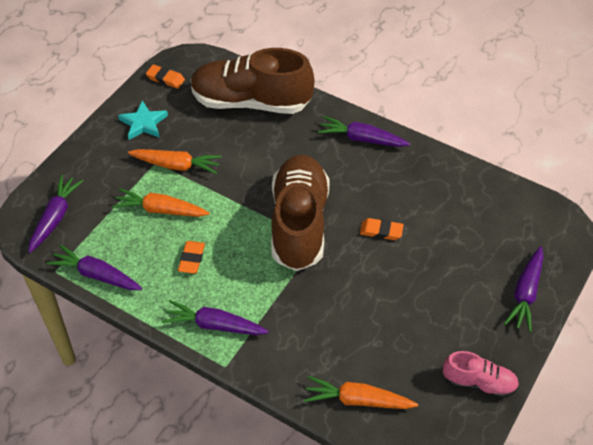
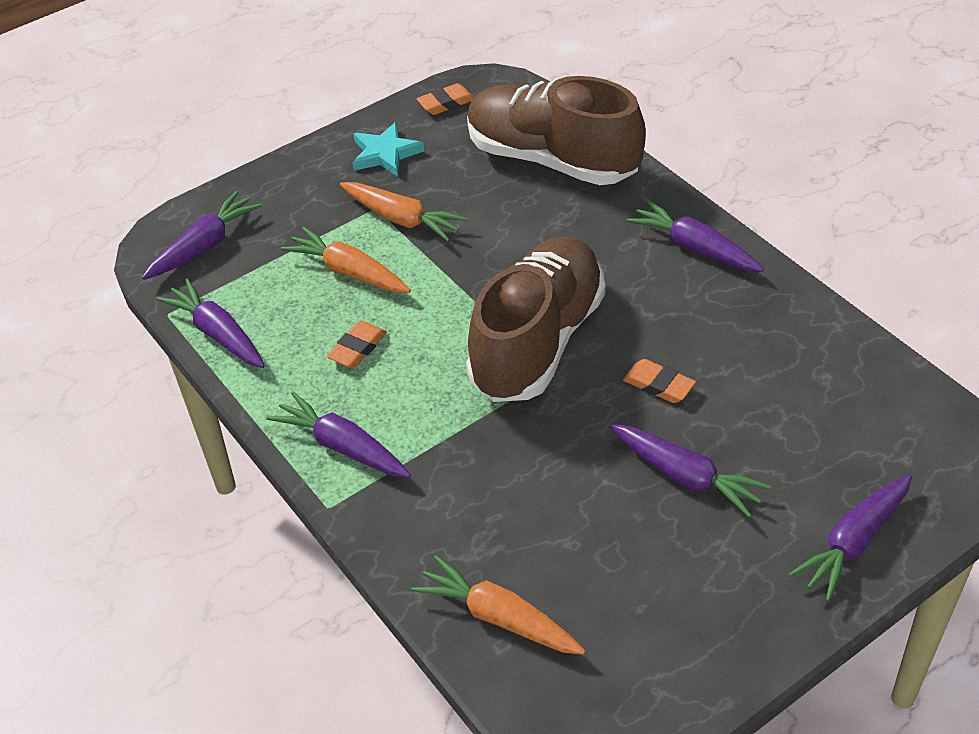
camera: 25 degrees right, 5 degrees down
(165, 79) = (446, 103): orange eraser -> orange eraser turned 75 degrees counterclockwise
(421, 282) = (685, 476): none -> purple carrot
(479, 383) = (706, 654): pink shoe -> none

